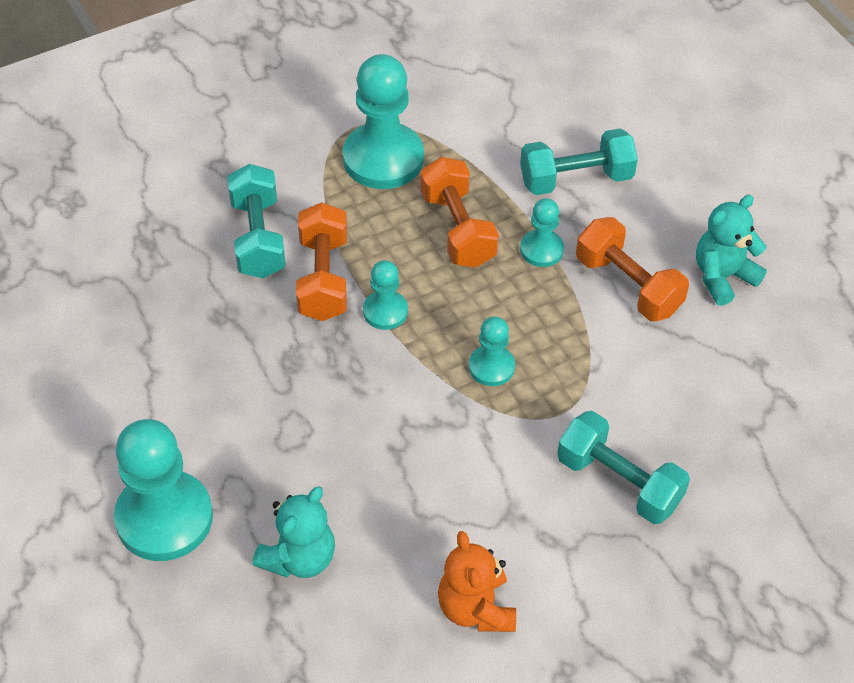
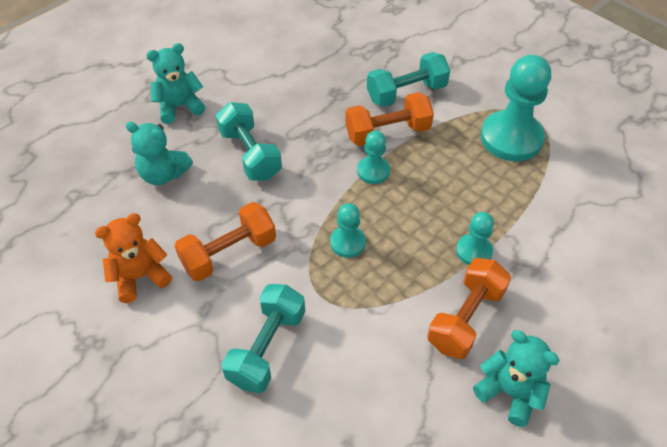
camera: 75 degrees right, 0 degrees up
(164, 518) = (179, 107): turquoise pawn -> turquoise teddy bear
(457, 229) = (468, 195): orange dumbbell -> orange dumbbell (229, 253)
(576, 179) = (560, 260): turquoise dumbbell -> turquoise dumbbell (250, 154)

